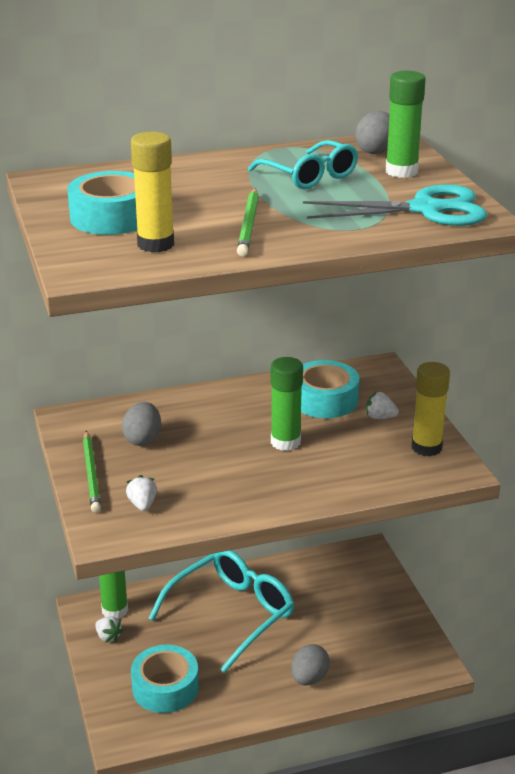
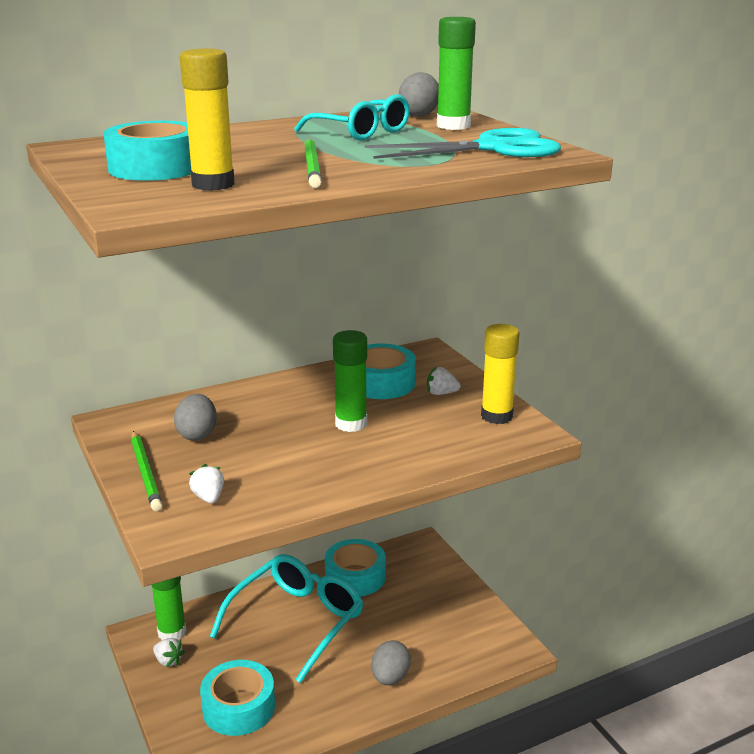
camera: 10 degrees left, 5 degrees down
(295, 576) = (355, 577): none -> turquoise tape

